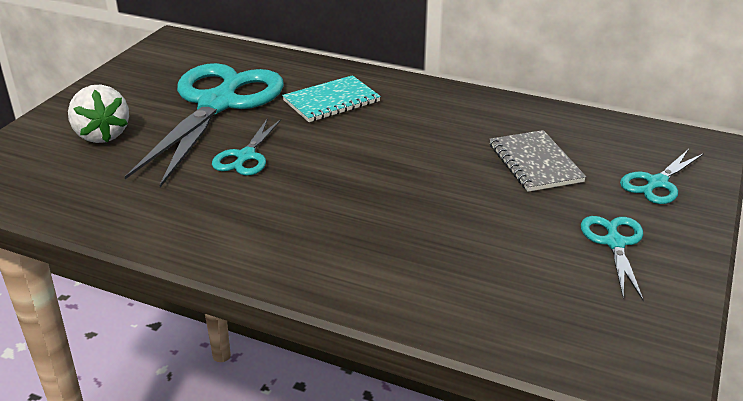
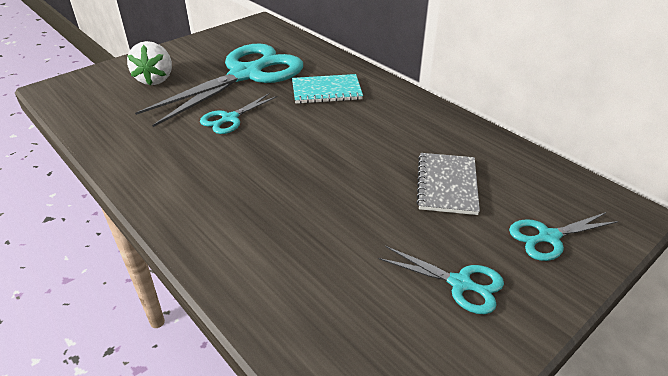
camera: 25 degrees right, 5 degrees up
(614, 243) = (460, 284): turquoise scissors -> turquoise scissors turned 90 degrees clockwise

